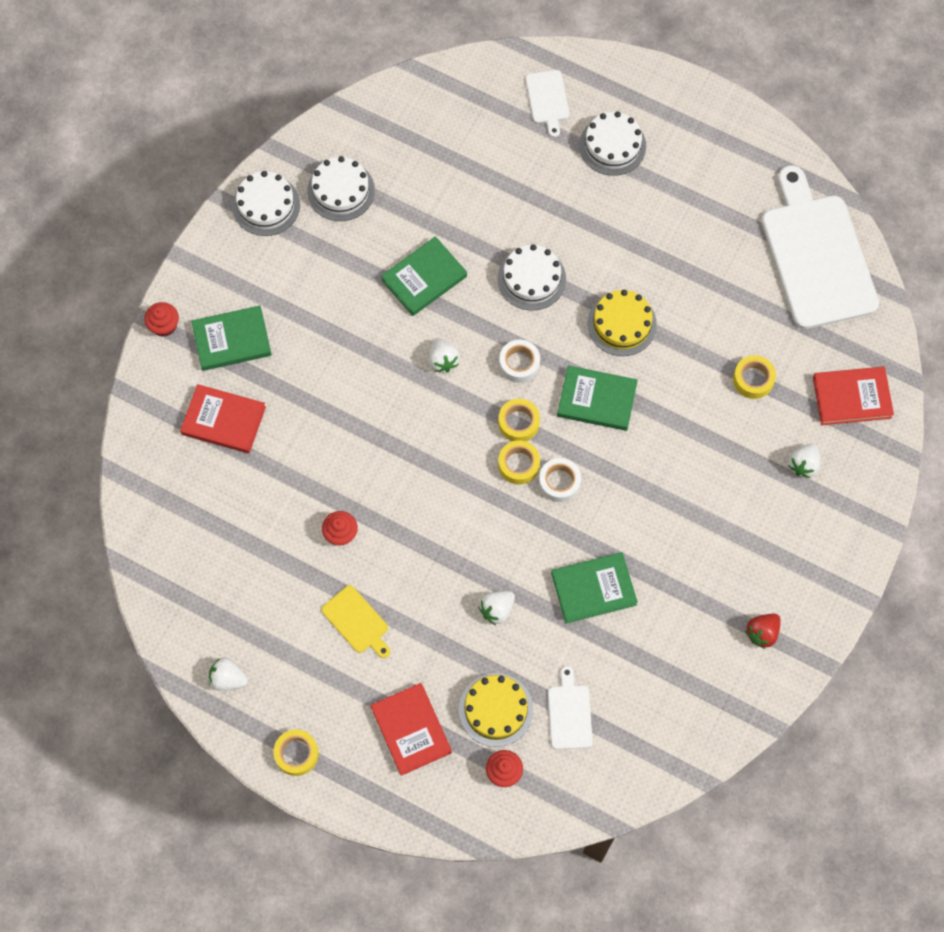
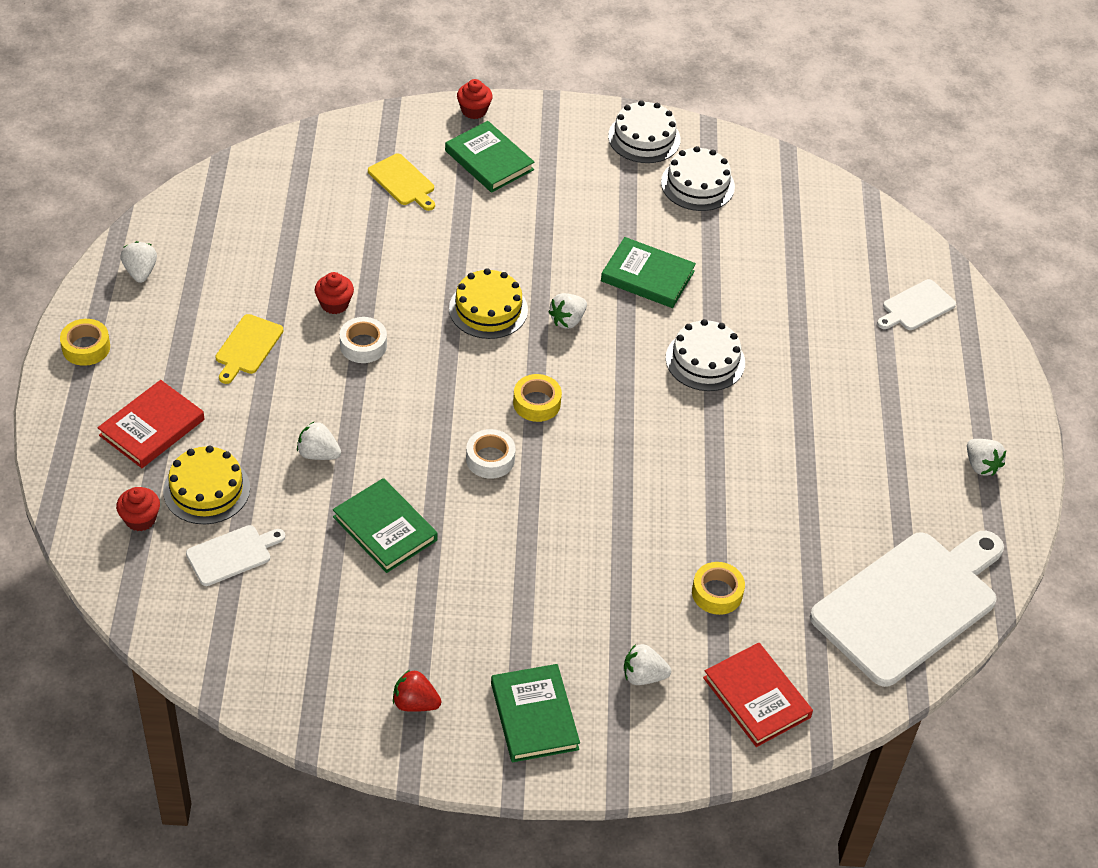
camera: 60 degrees right, 20 degrees down
(223, 420) = (403, 182): red book -> yellow cutting board
(518, 464) = (490, 418): yellow tape -> none
(519, 364) = (603, 382): white tape -> white tape (363, 345)
(597, 400) = (603, 460): green book -> green book (534, 716)
(612, 145) = (905, 377): white cake -> none
(621, 324) = (705, 452): yellow cake -> yellow cake (488, 309)
(717, 140) = (981, 465): none -> white strawberry

